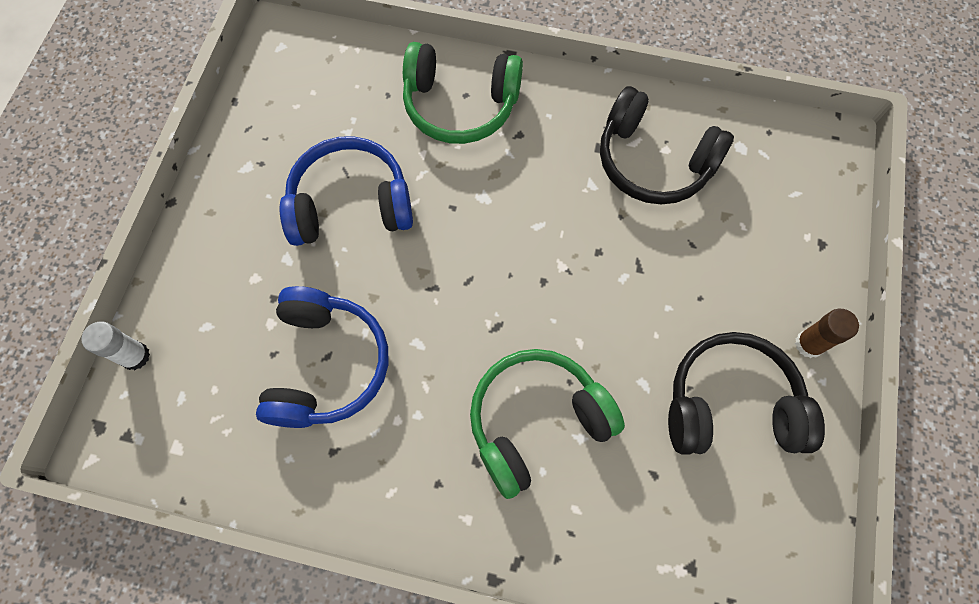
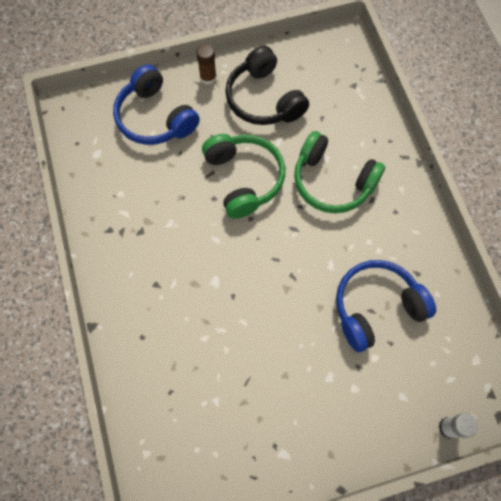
camera: 120 degrees left, 0 degrees up
(350, 204) = (268, 361): blue headphones -> blue headphones (155, 117)
(460, 105) = (152, 335): green headphones -> green headphones (244, 179)
(653, 161) = (133, 196): black headphones -> none

